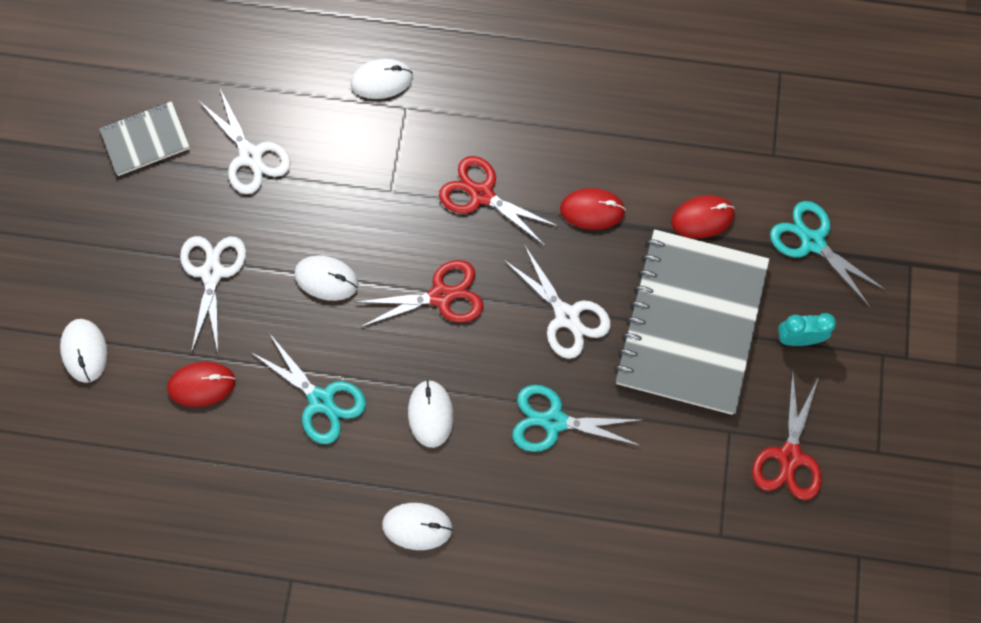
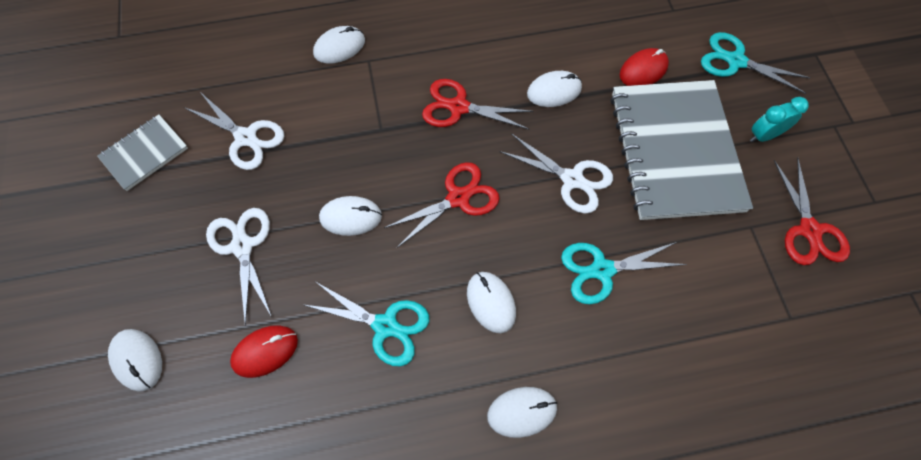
camera: 20 degrees left, 5 degrees down
(592, 210) = (554, 91): red mouse -> white mouse

